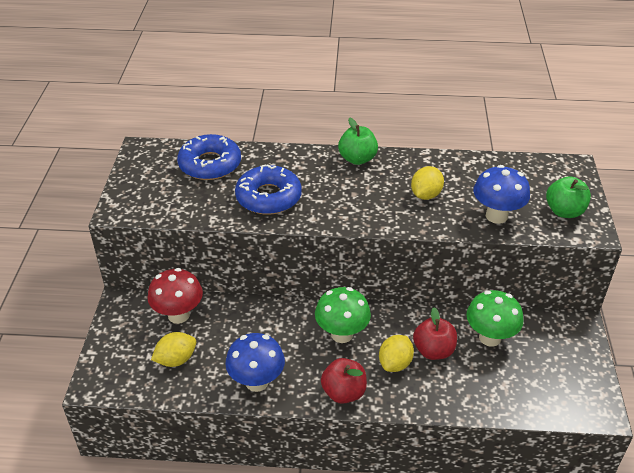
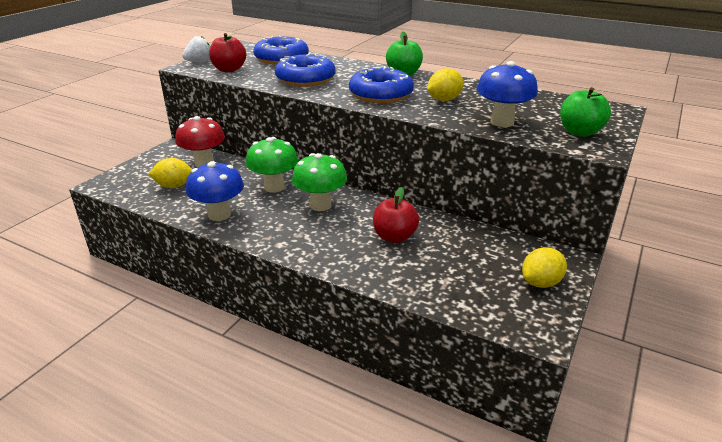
camera: 25 degrees right, 10 degrees down
(122, 196) = (199, 62): none -> white strawberry
(343, 392) = (284, 241): red apple -> red apple (229, 69)
(362, 203) = (381, 94): none -> blue donut
(395, 363) = (349, 235): yellow lemon -> yellow lemon (541, 282)
(490, 337) = (460, 243): green mushroom -> green mushroom (274, 187)

